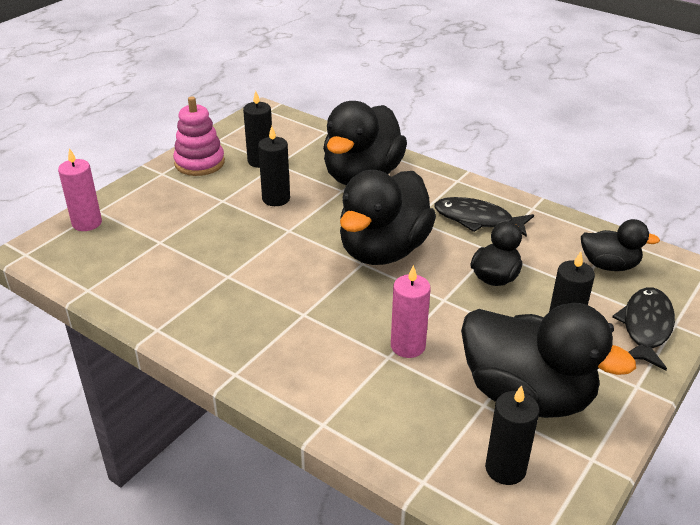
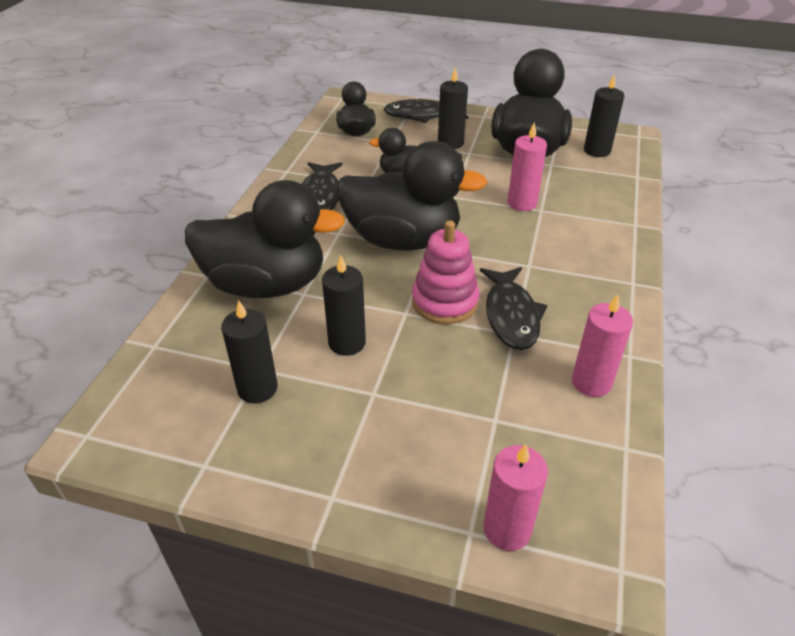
camera: 110 degrees left, 5 degrees up
(150, 296) = (591, 382): none -> pink candle
(199, 163) = (285, 459): pink stacking toy -> pink stacking toy (444, 302)
(248, 281) = (511, 315): none -> black fish

